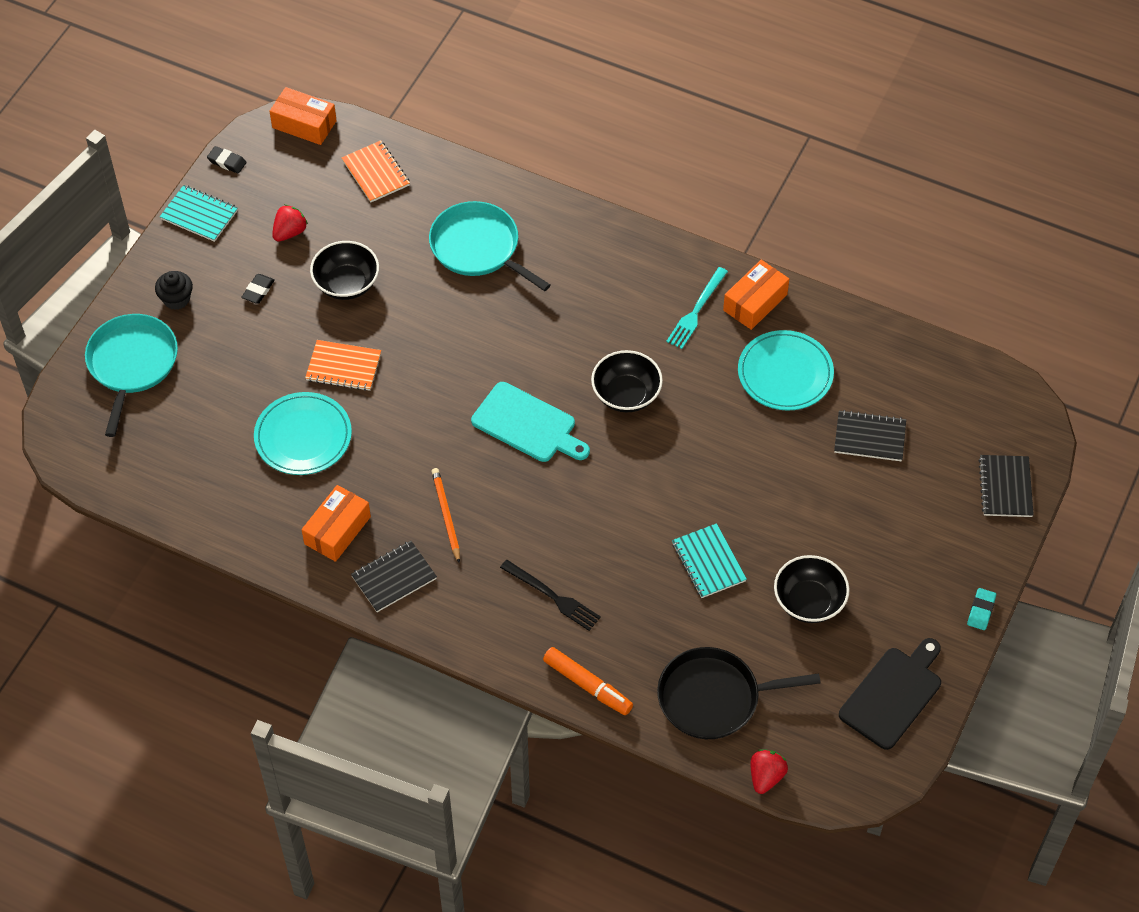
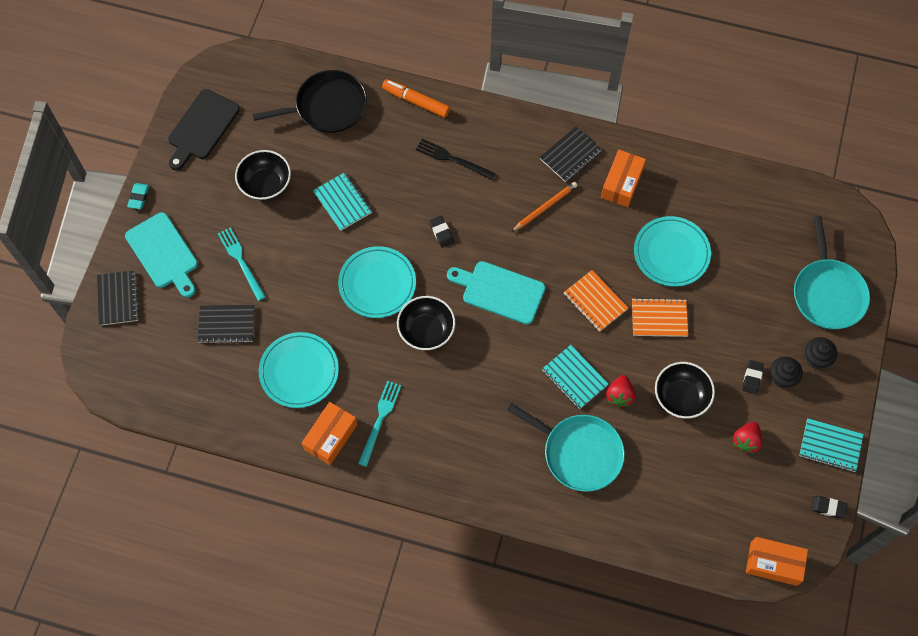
camera: 170 degrees right, 10 degrees up
(224, 286) = (782, 377): none -> black cupcake
(376, 173) = (691, 518): orange notebook -> orange notebook (595, 301)
(446, 515) = (545, 207): orange pencil -> orange pencil turned 105 degrees counterclockwise
(462, 320) = (574, 377): none -> turquoise notebook
(586, 504) = (441, 232): none -> black eraser
(677, 456) = (377, 284): none -> turquoise plate
(766, 776) = (286, 61): red strawberry -> red strawberry (619, 395)
(847, 508) = (241, 261): none -> turquoise fork
(947, 533) = (163, 253): none -> turquoise cutting board

